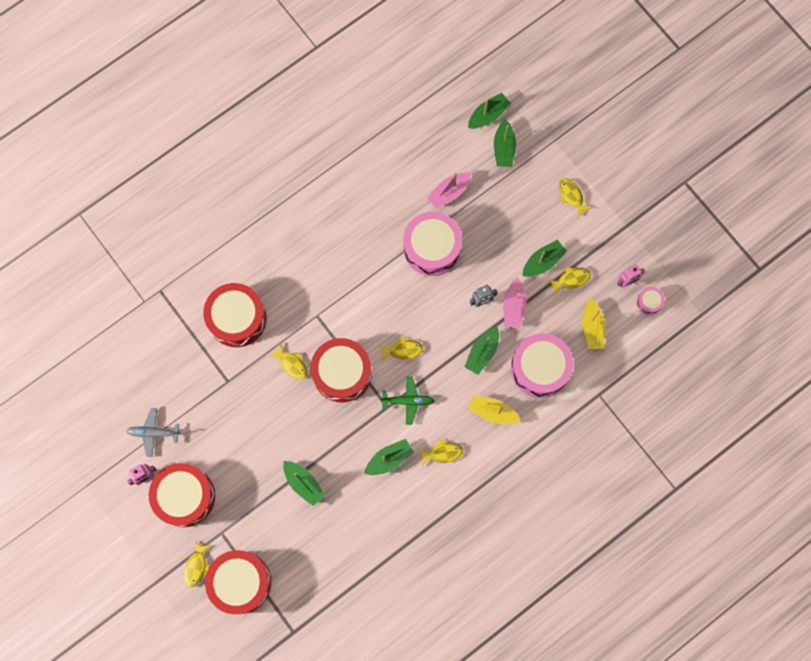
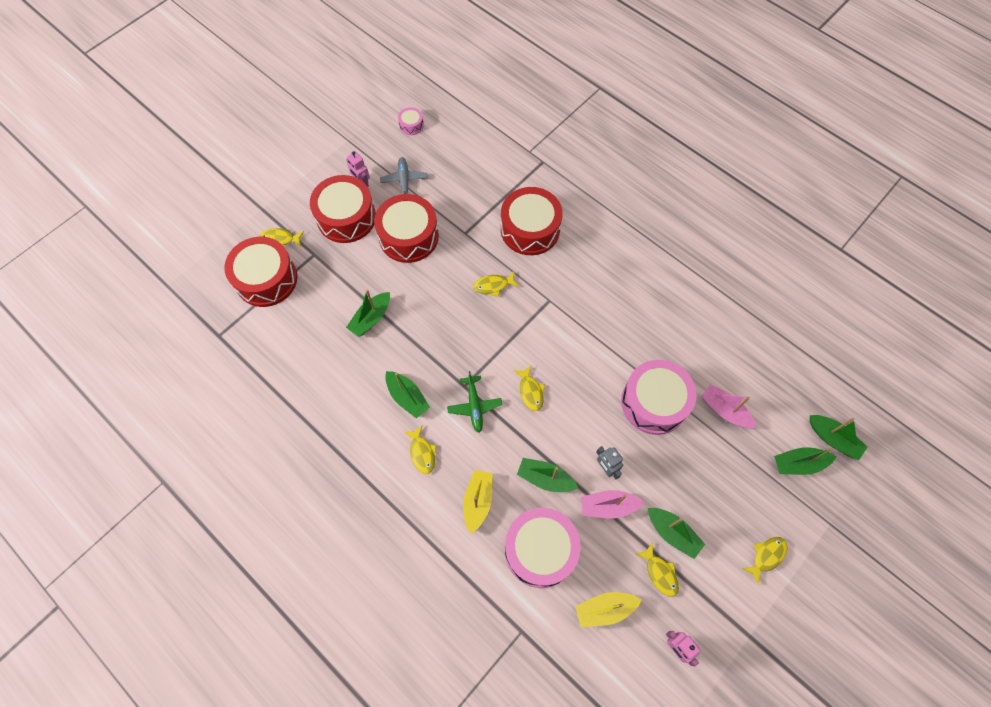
camera: 80 degrees right, 10 degrees down
(291, 364) = (493, 286): yellow fish -> yellow fish turned 45 degrees clockwise
(342, 373) = (493, 334): red drum -> red drum (408, 236)
(649, 302) = (657, 683): pink drum -> pink drum (411, 125)

